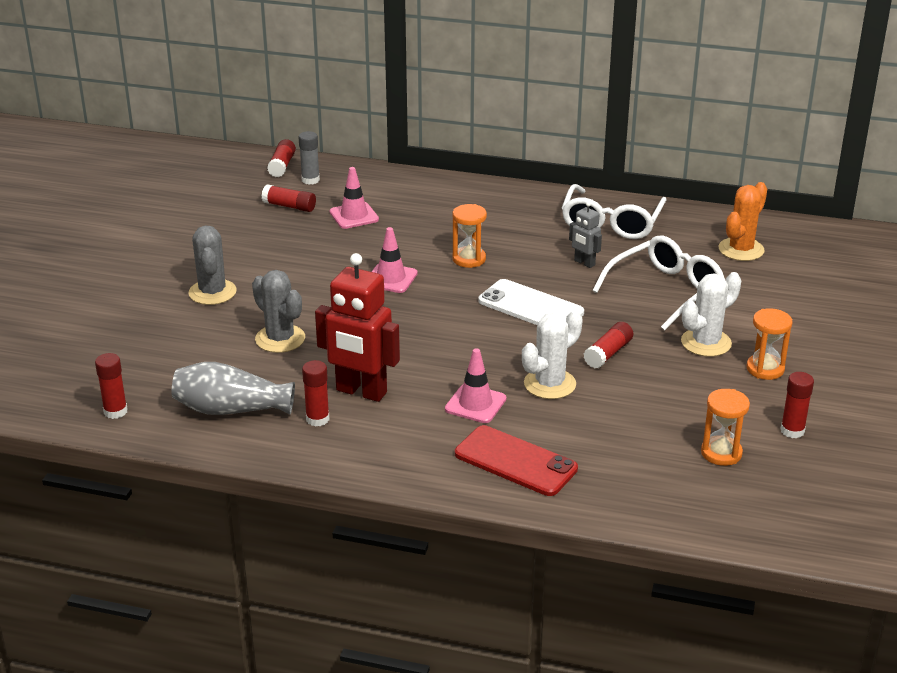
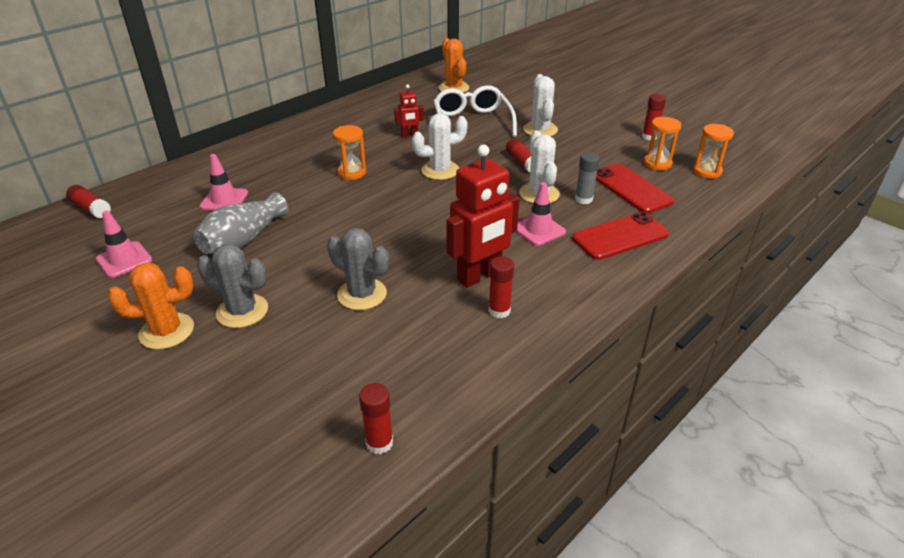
camera: 60 degrees left, 5 degrees up
(164, 271) = (166, 331): none -> orange cactus
(231, 409) = (444, 357): grey vase -> grey vase (243, 240)
(280, 339) = (362, 294): grey cactus -> grey cactus turned 45 degrees clockwise
(289, 206) = (162, 225): red glue stick -> none
(310, 180) = (137, 202): grey glue stick -> grey glue stick (583, 199)
(391, 278) = (337, 212): pink traffic cone -> pink traffic cone (124, 260)
(530, 307) = (440, 170): white phone -> white cactus
(584, 263) = (409, 135): grey robot -> red robot
(611, 223) = (374, 112): white glasses -> none
(632, 446) = (631, 189): none -> red phone
(765, 369) = (582, 123): orange hourglass -> orange hourglass (707, 171)

